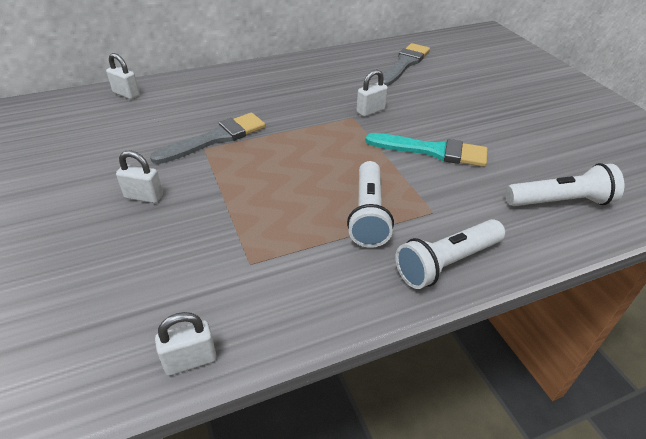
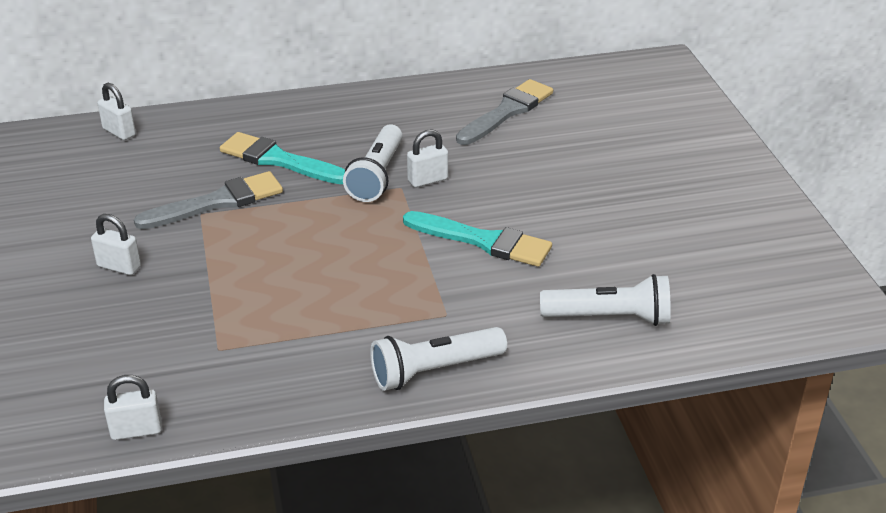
camera: 10 degrees right, 5 degrees down
(255, 105) = (279, 160): none -> turquoise brush
(368, 214) = (369, 310): white flashlight -> white flashlight (377, 176)

